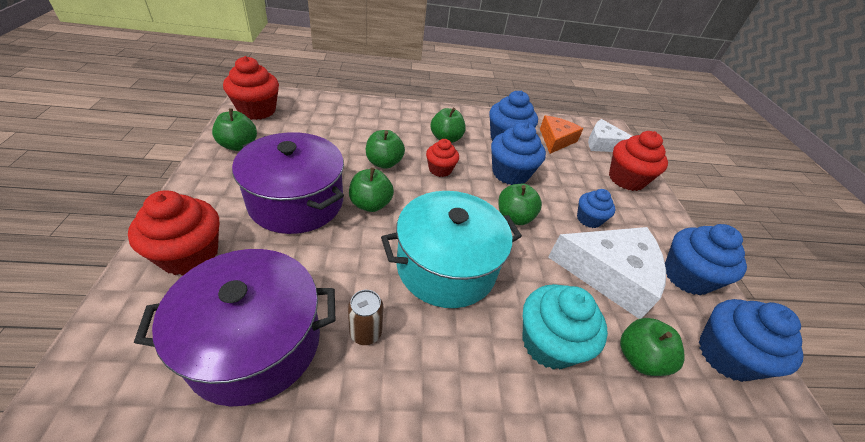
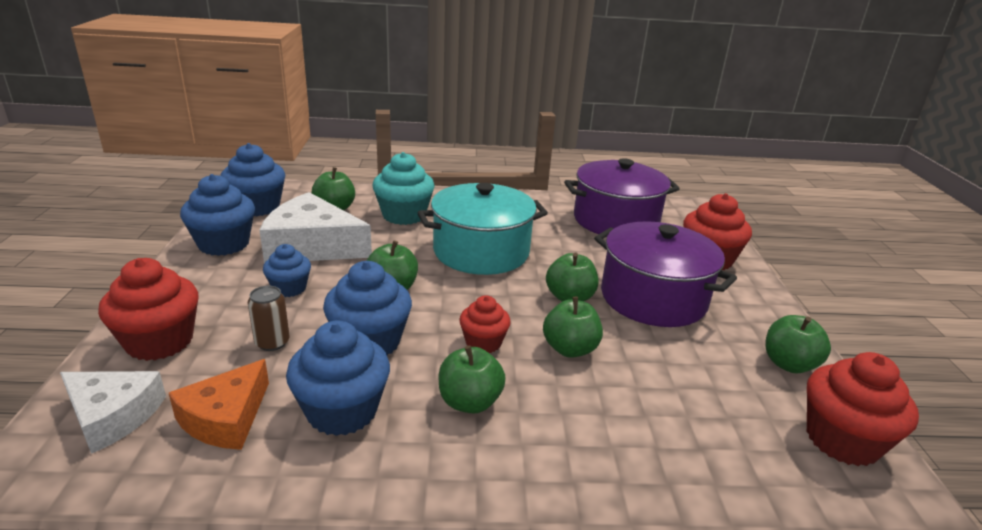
camera: 175 degrees left, 15 degrees down
(365, 332) = (543, 222): brown can -> brown can (272, 342)

